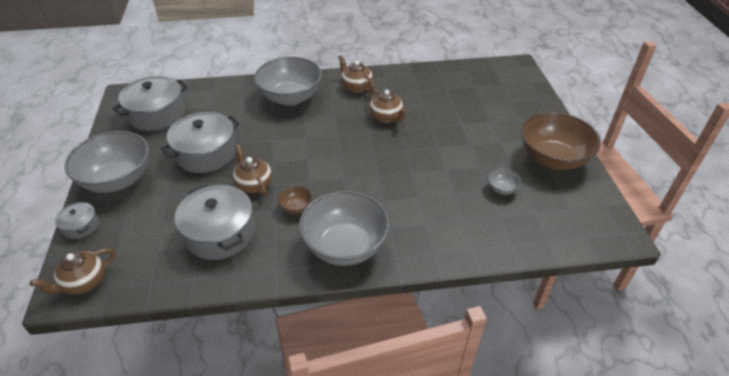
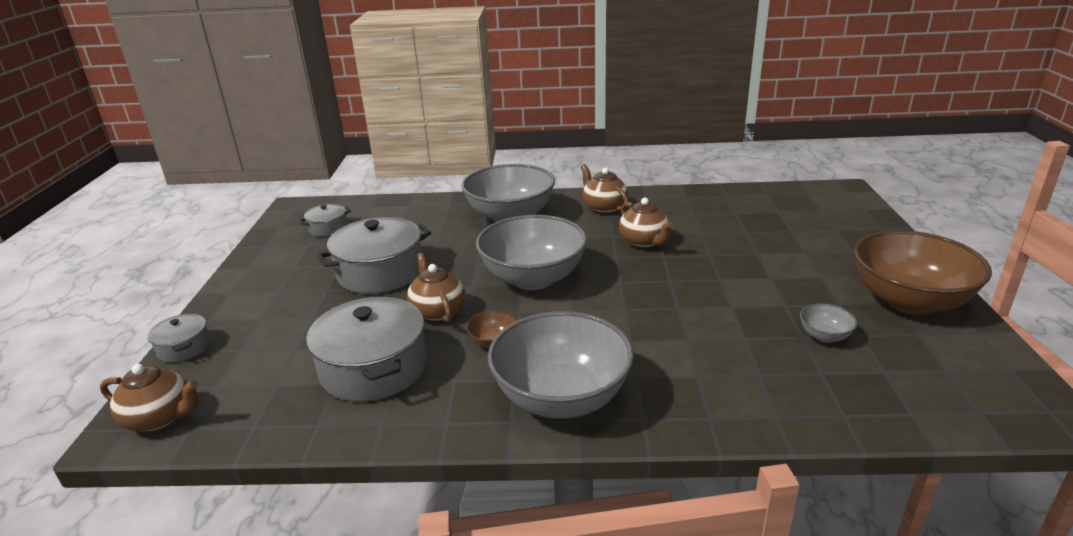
camera: 10 degrees right, 15 degrees down
(84, 282) = (160, 418): brown teapot -> brown teapot turned 135 degrees counterclockwise
(118, 180) = (253, 297): grey bowl -> grey bowl (533, 278)
(157, 114) = (328, 228): grey pot -> grey pot, size x0.50

